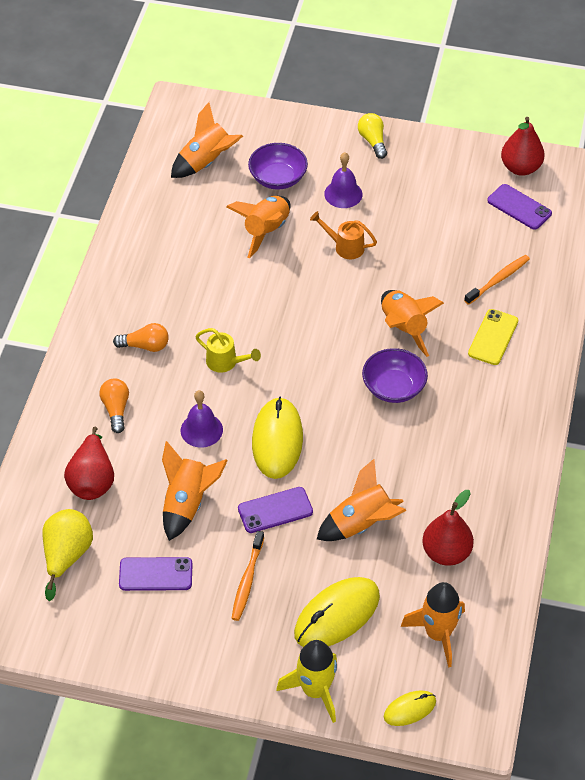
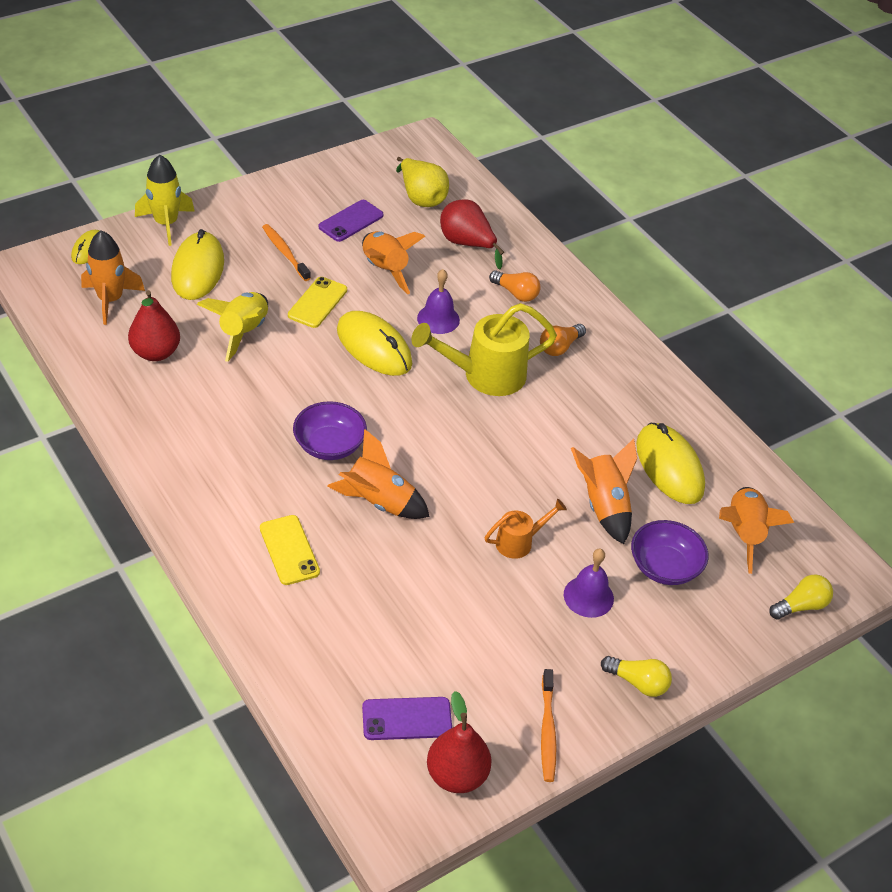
camera: 130 degrees right, 5 degrees down
(192, 223) = (669, 466): none -> yellow mouse
(225, 362) = (485, 375): yellow watering can -> yellow watering can, size x1.88
(232, 112) = (800, 606): none -> yellow light bulb
(275, 510) = (317, 303): purple phone -> yellow phone
(361, 524) = (243, 332): orange rocket -> yellow rocket
(498, 280) = (343, 614): orange toothbrush -> orange toothbrush (547, 731)

